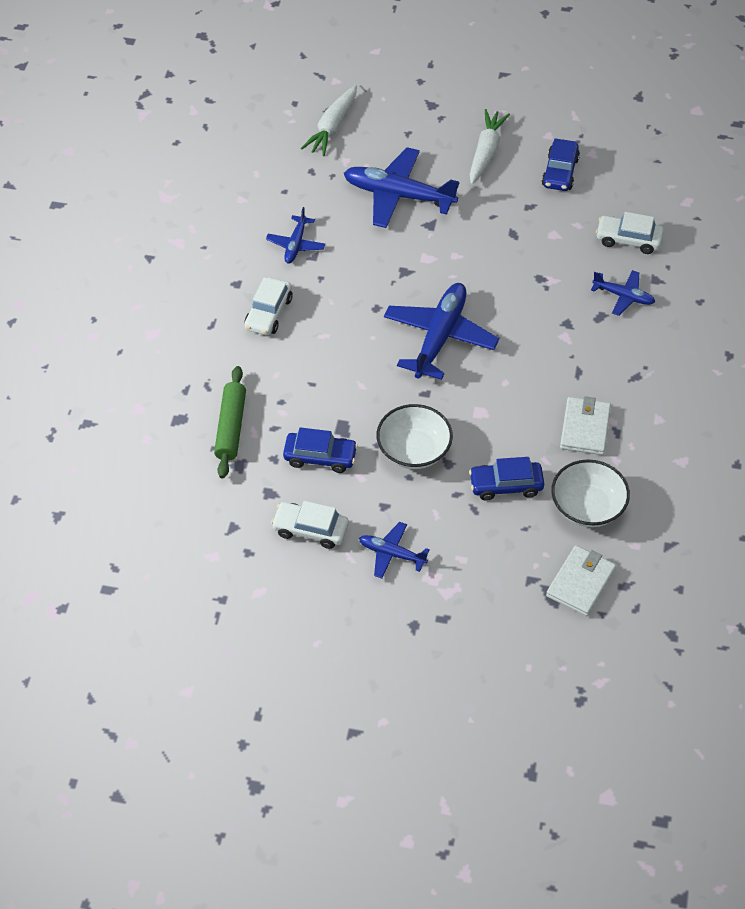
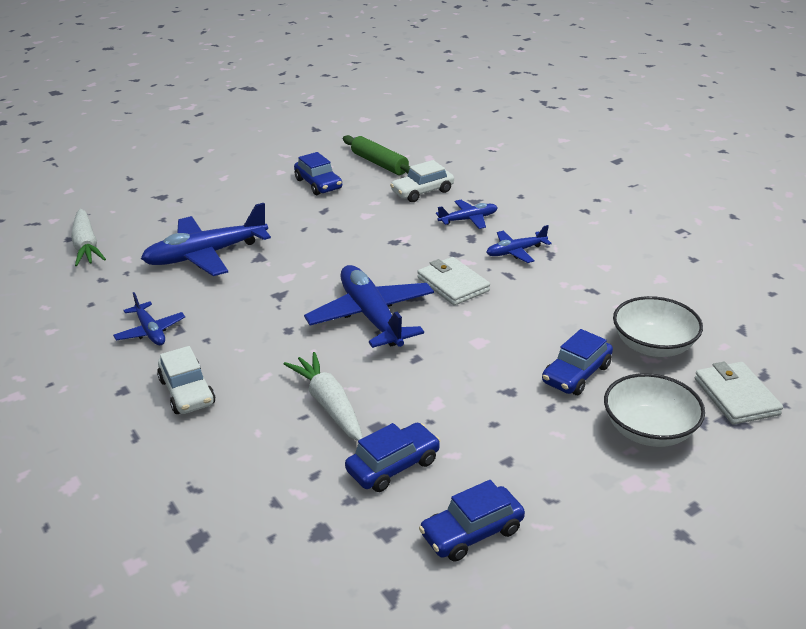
camera: 45 degrees left, 20 degrees down
(231, 427) = (267, 506): green rolling pin -> green rolling pin (379, 163)
(310, 530) = (472, 532): white car -> blue car
(391, 554) = (572, 492): blue plane -> blue plane (515, 252)
(414, 450) = (467, 402): white bowl -> white bowl (649, 430)
(486, 152) = (245, 200): white carrot -> white carrot (329, 405)
(585, 428) = (569, 302): white wallet -> white wallet (453, 284)

